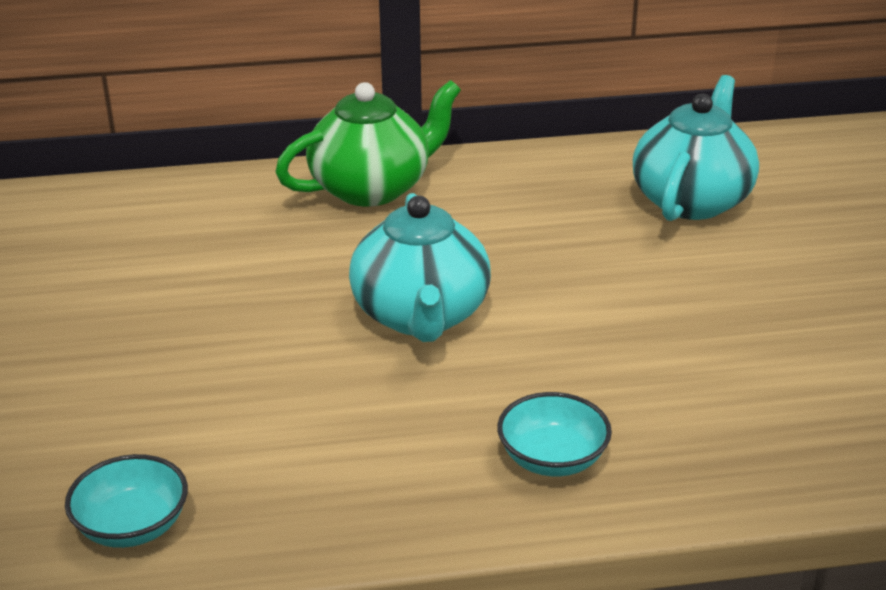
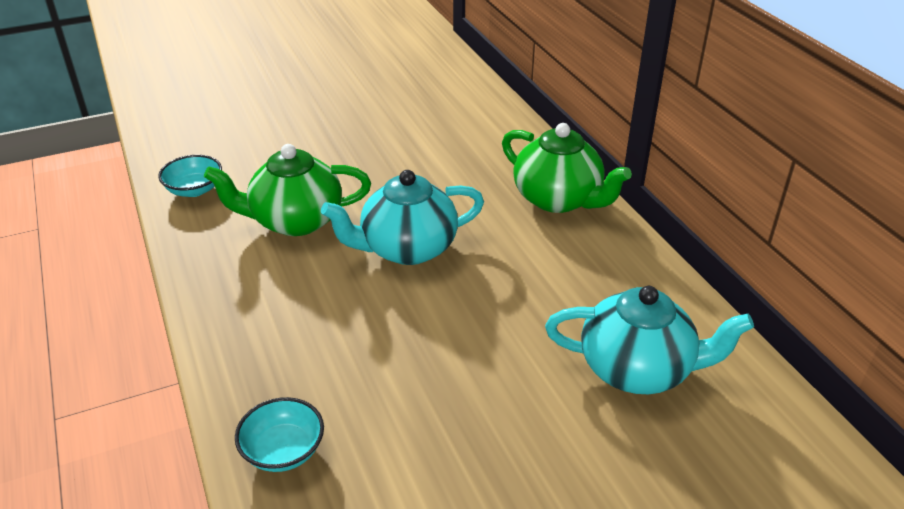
camera: 75 degrees right, 5 degrees up
(299, 412) = (295, 221): none -> green teapot
(552, 459) = (265, 329): turquoise bowl -> turquoise bowl (283, 451)

